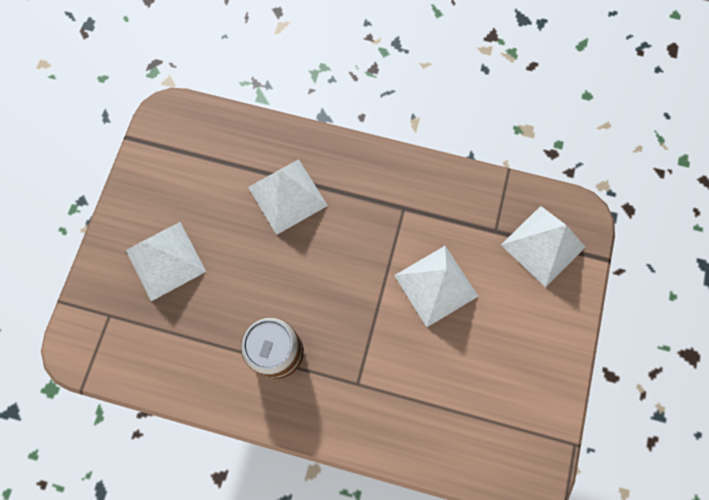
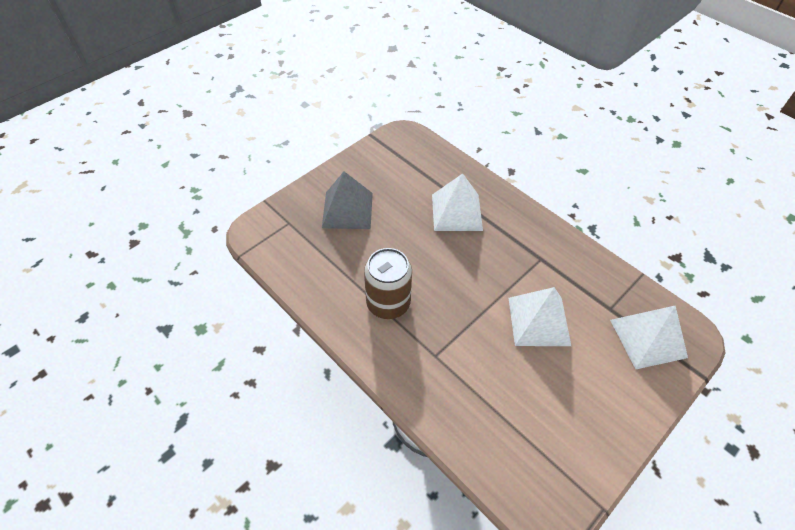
camera: 30 degrees right, 20 degrees down
(165, 260) = (347, 210): white pyramid -> grey pyramid

